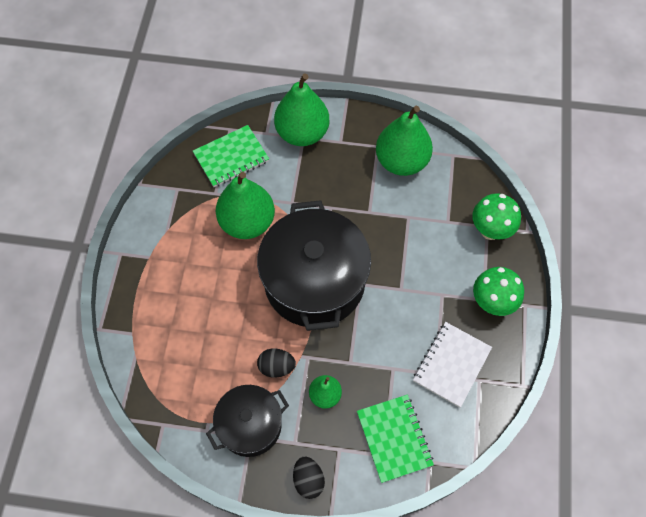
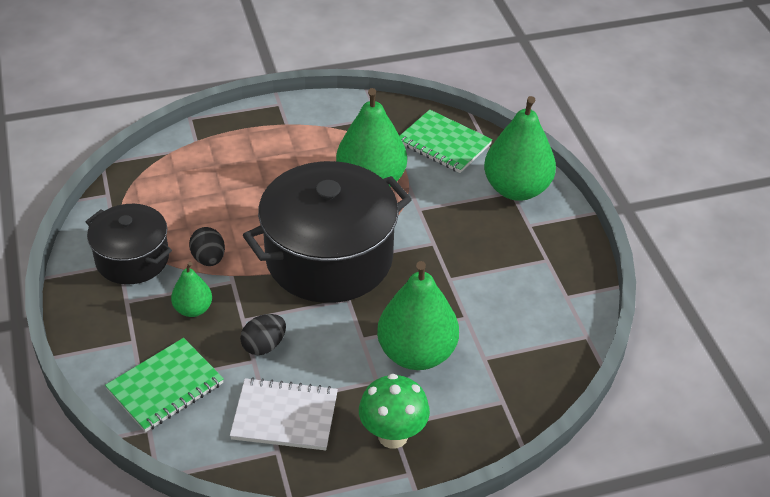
camera: 65 degrees right, 20 degrees down
(308, 480) = (88, 325): black egg -> black egg (264, 346)
(401, 161) = (540, 288): green pear -> green pear (416, 353)
(490, 230) = (498, 406): green mushroom -> none

